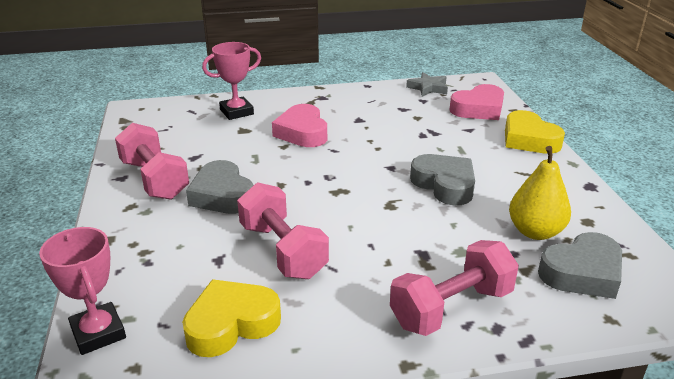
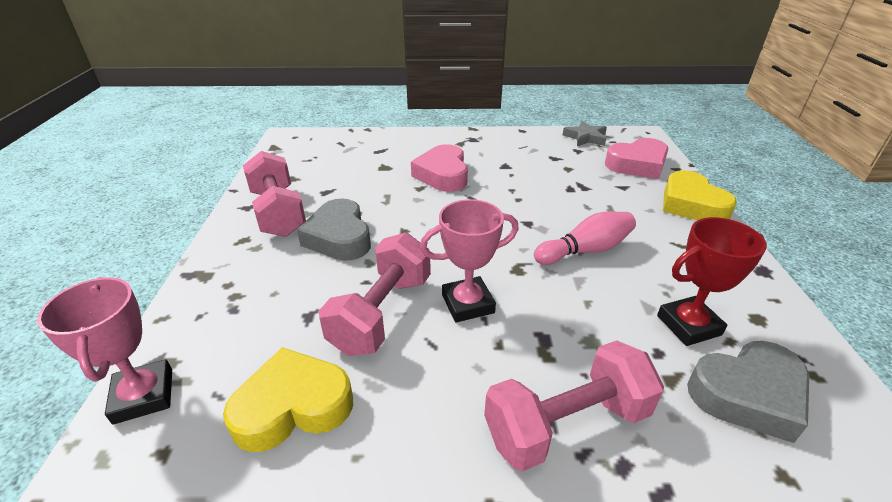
camera: 10 degrees right, 5 degrees up
(236, 112) = (383, 147): pink trophy -> pink trophy (467, 304)
(283, 250) = (382, 313): pink dumbbell -> pink dumbbell turned 45 degrees clockwise
(444, 185) = (585, 250): grey heart -> pink bowling pin
(535, 232) = (688, 325): yellow pear -> red trophy

